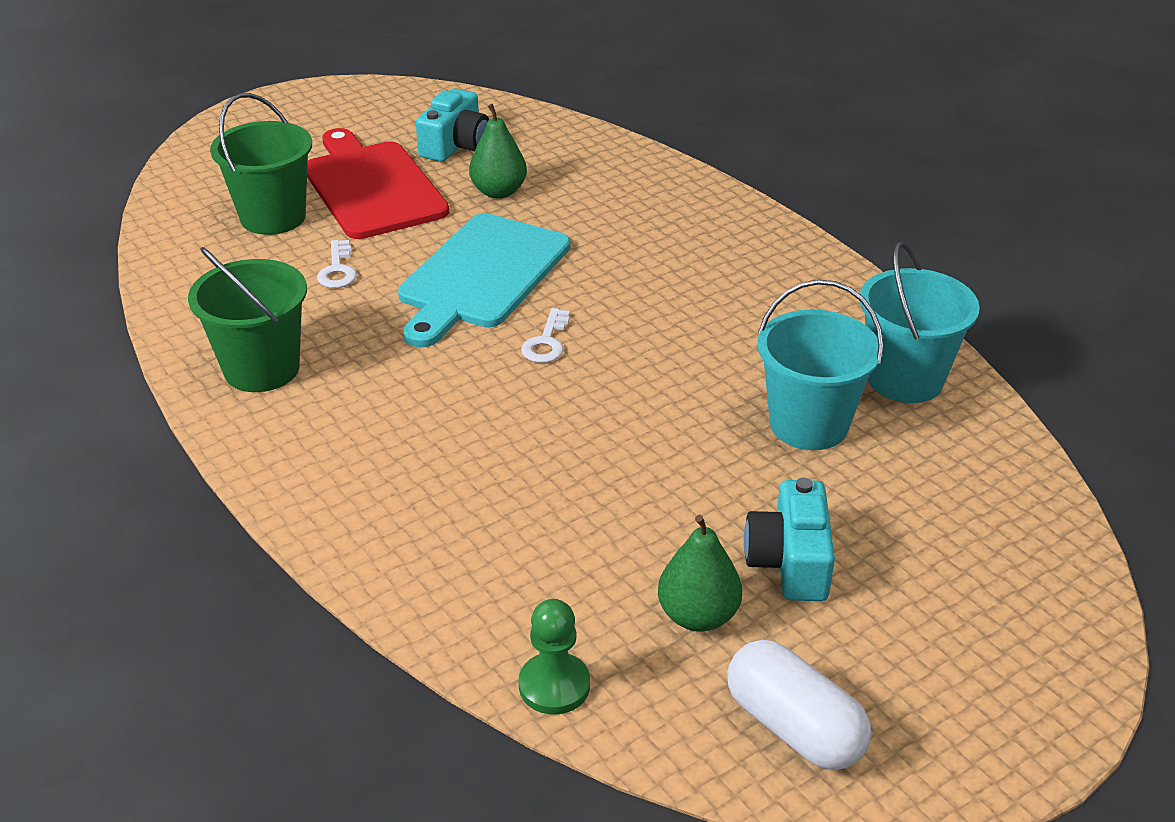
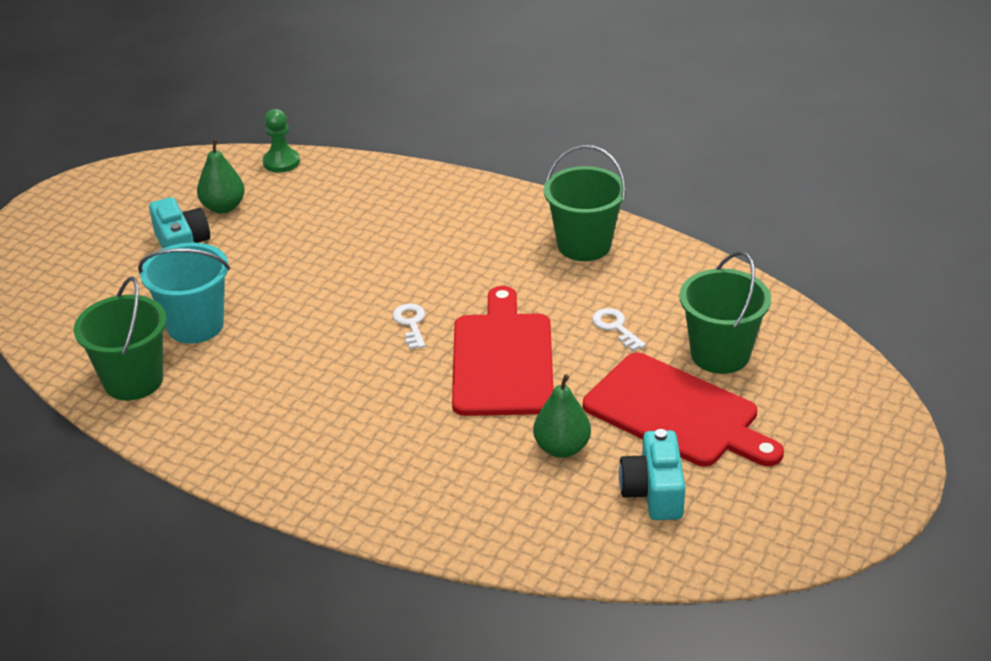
camera: 155 degrees right, 0 degrees up
(481, 276) = (502, 359): turquoise cutting board -> red cutting board
(794, 727) = (157, 181): white capsule -> none
(905, 379) = (133, 380): turquoise bucket -> green bucket

